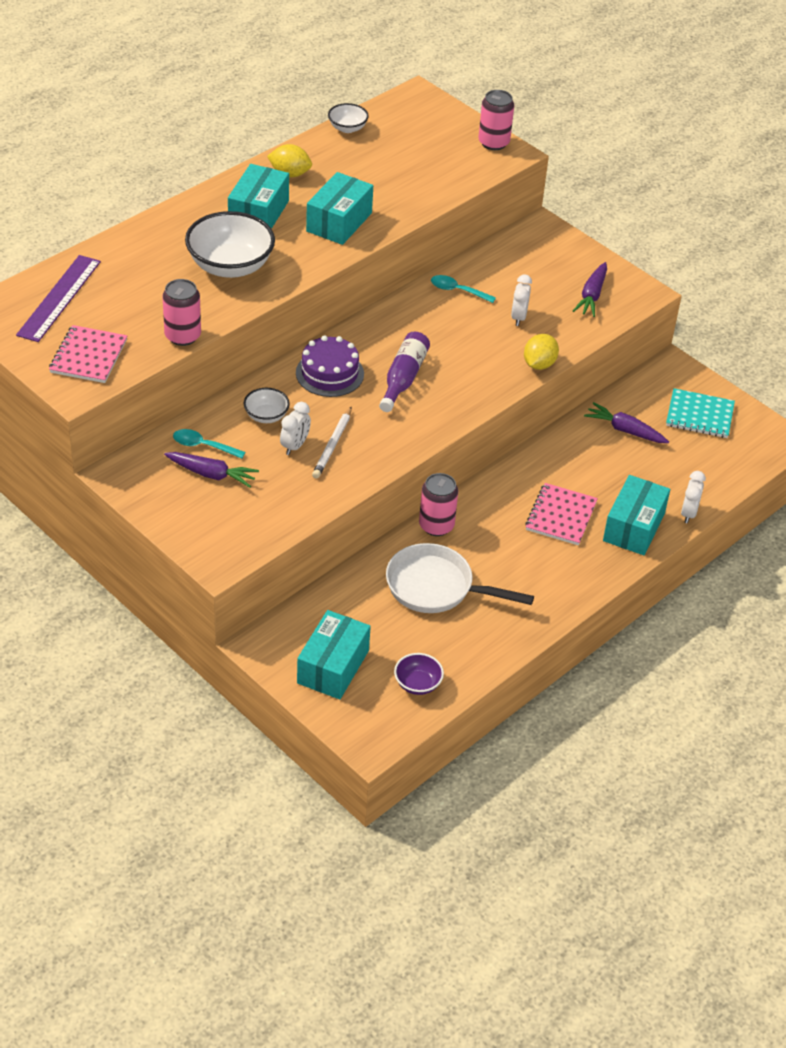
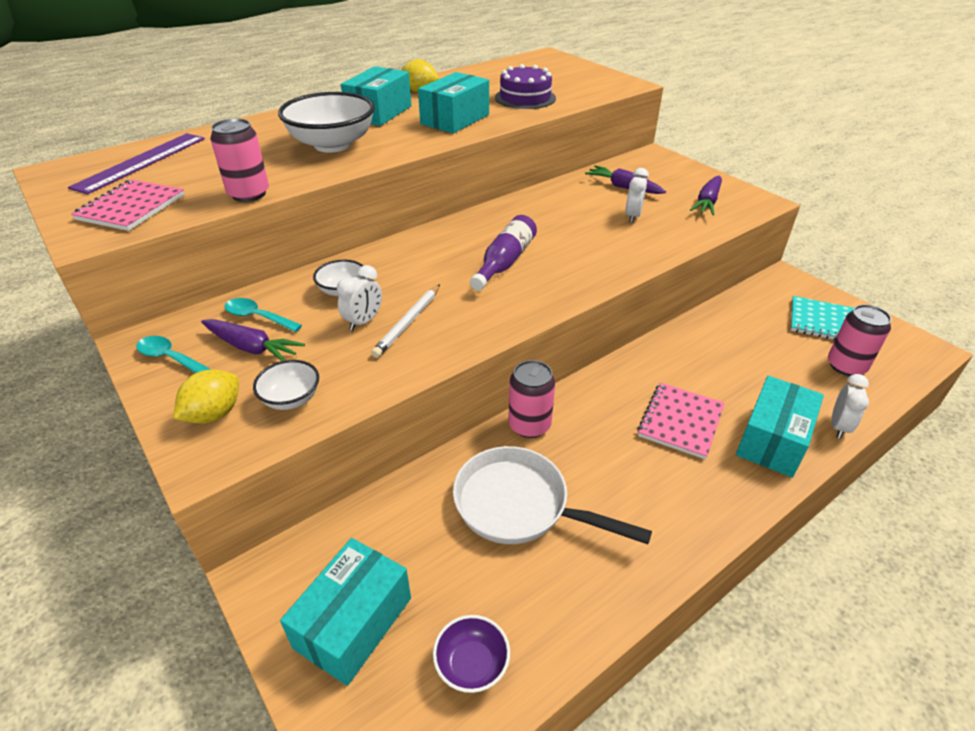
camera: 10 degrees right, 5 degrees down
(329, 373) = (426, 255): purple cake -> purple cake (525, 98)
(347, 128) = (481, 69): white bowl -> white bowl (291, 399)
(457, 290) = (571, 195): turquoise spoon -> turquoise spoon (170, 358)
(493, 143) = (612, 78): pink can -> pink can (846, 366)
(539, 364) = (655, 255): yellow lemon -> yellow lemon (214, 414)
(625, 430) = (745, 333): purple carrot -> purple carrot (623, 187)

